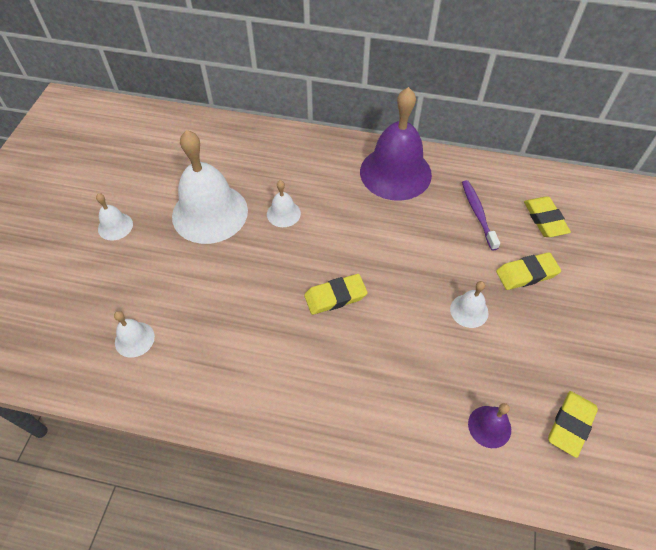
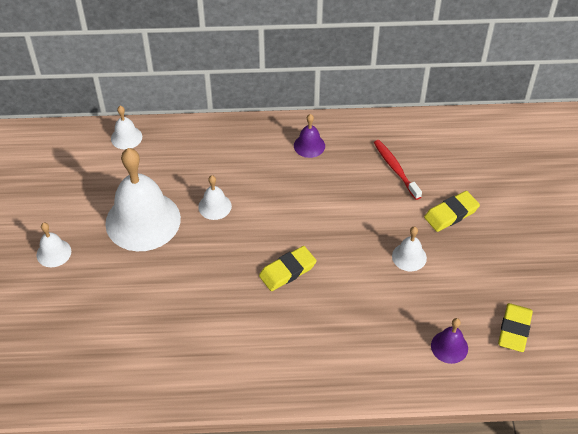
camera: 15 degrees left, 5 degrees down
(134, 339) = (115, 349): white bell -> white bell (126, 137)
(395, 173) = (309, 145): purple bell -> purple bell, size x0.45
(478, 214) = (395, 169): purple toothbrush -> red toothbrush
(544, 219) = (456, 162): yellow eraser -> none

